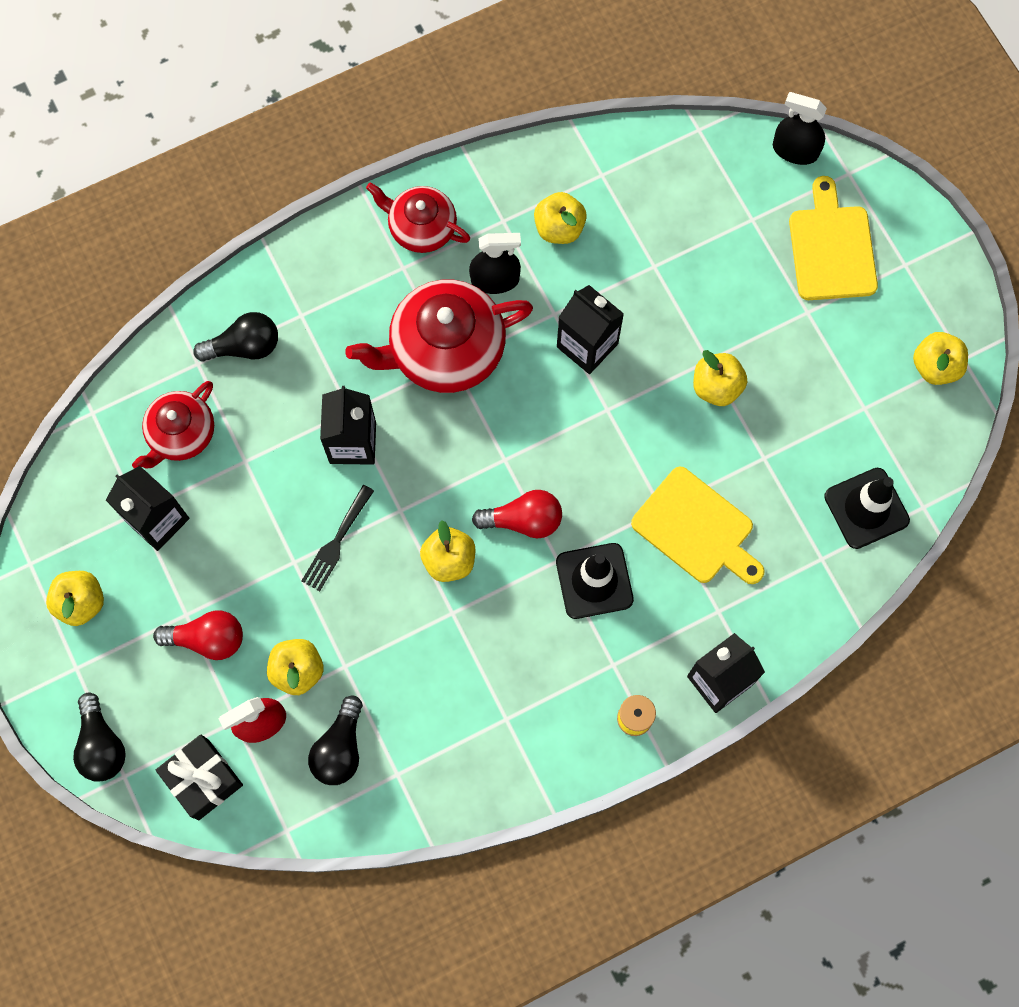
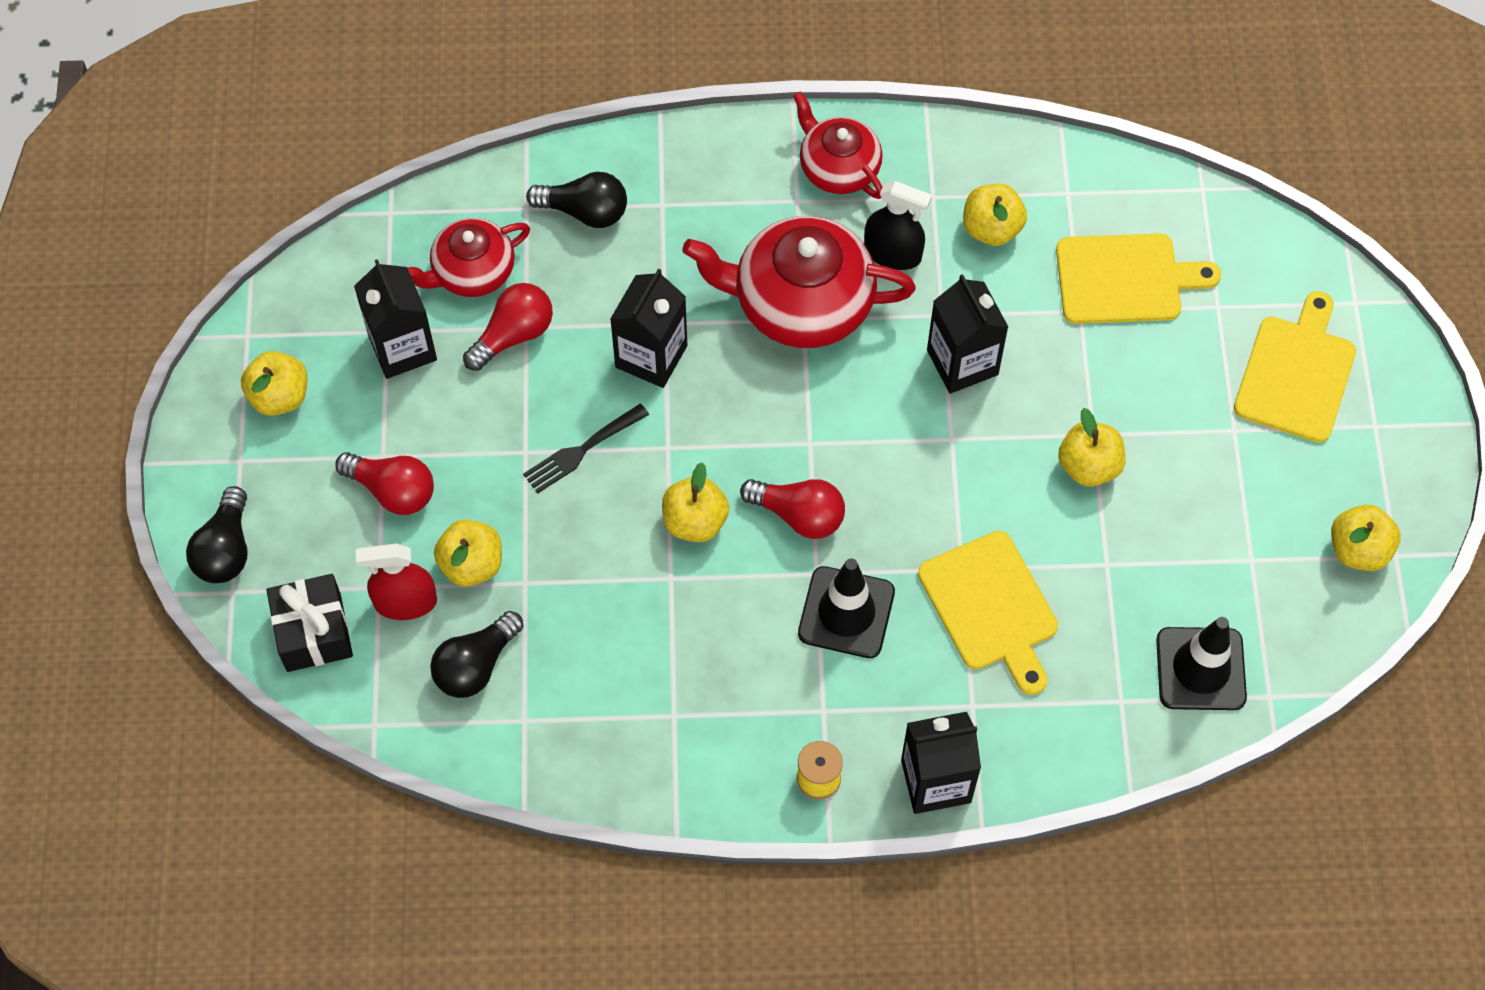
camera: 25 degrees right, 10 degrees down
(239, 471) = (514, 335): none -> red light bulb
(676, 226) = (1125, 279): none -> yellow cutting board
(795, 150) = (1303, 254): black spray bottle -> none

